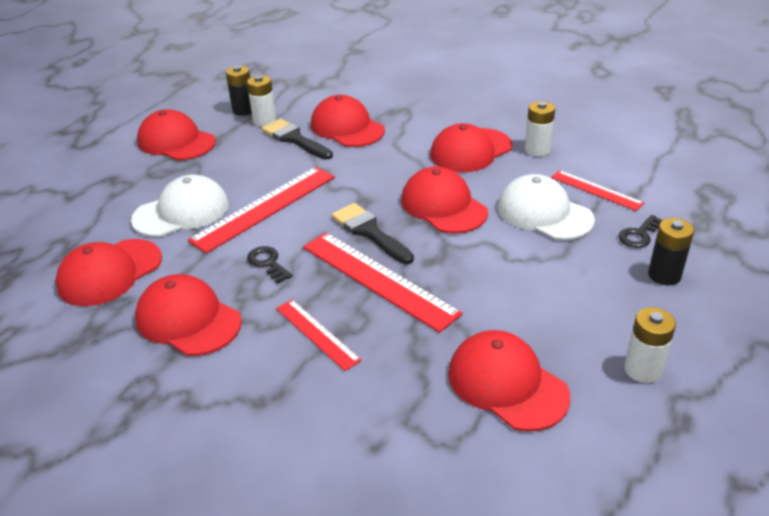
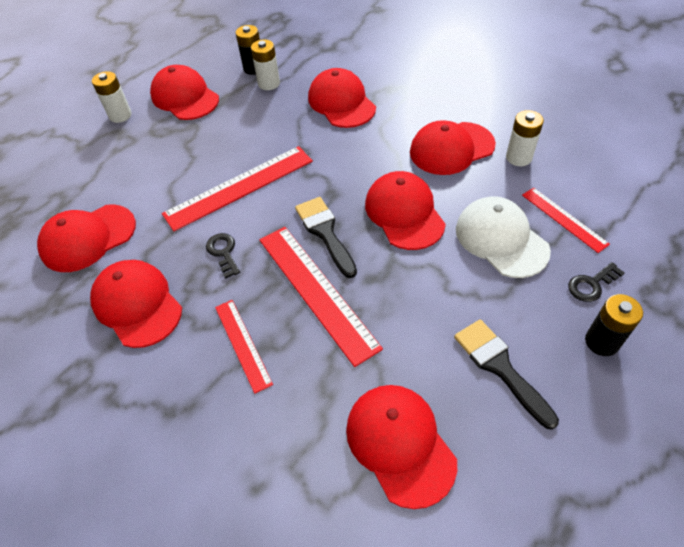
camera: 15 degrees right, 15 degrees up
(181, 212) = (166, 180): white cap -> none
(294, 139) = (289, 109): black brush -> black brush (500, 367)
(642, 369) = (541, 457): white battery -> white battery (120, 115)

